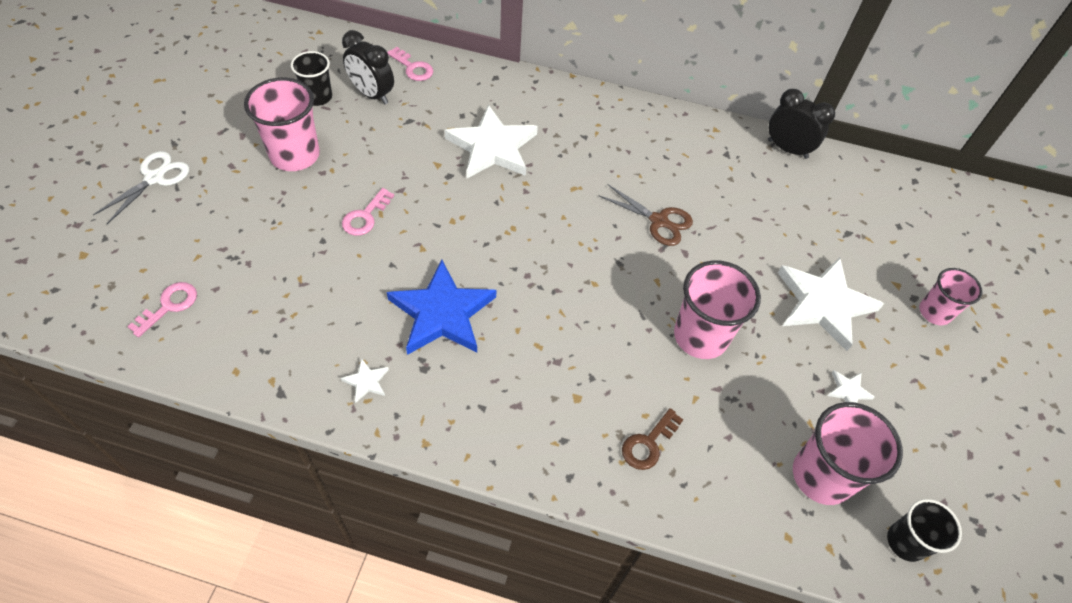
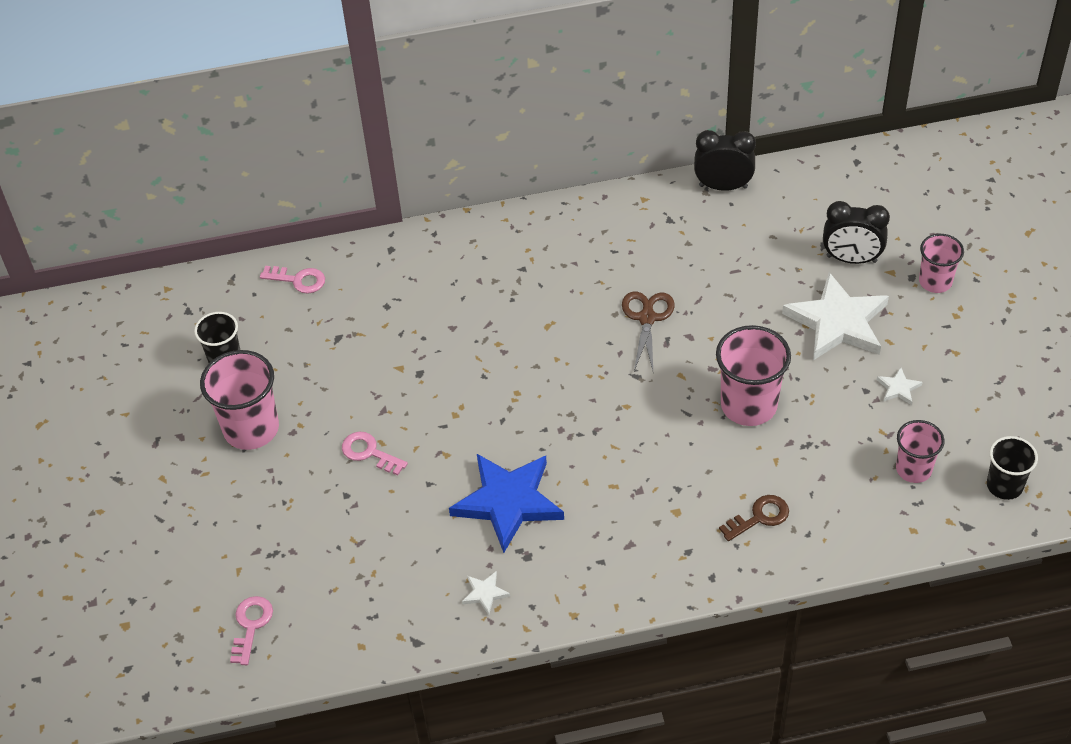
camera: 20 degrees left, 5 degrees down
(154, 178) = (129, 521): white scissors -> none
(365, 216) = (369, 452): pink key -> pink key turned 120 degrees clockwise
(372, 94) = (279, 329): black clock -> black clock (851, 259)
(492, 147) = (441, 324): white star -> none
(648, 443) = (759, 517): brown key -> brown key turned 135 degrees counterclockwise
(658, 221) = (647, 318): brown scissors -> brown scissors turned 90 degrees counterclockwise
(821, 476) = (913, 469): pink cup -> pink cup, size x0.62

